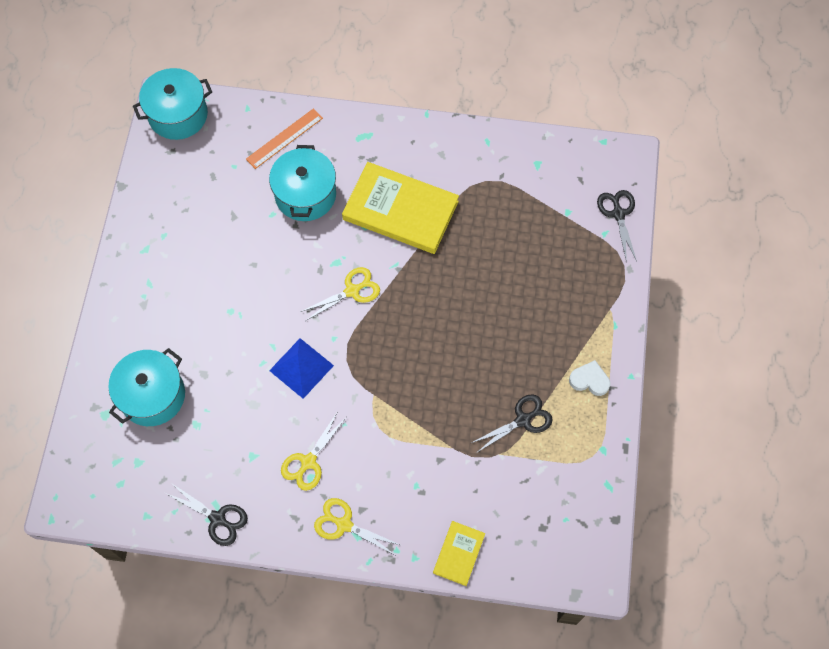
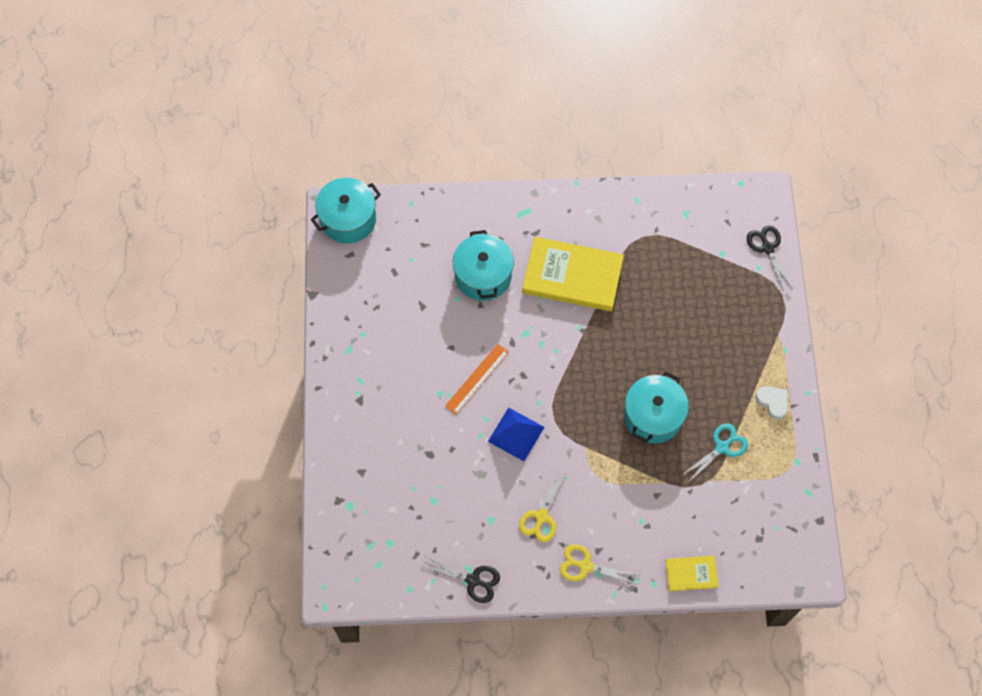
camera: 10 degrees left, 0 degrees up
(152, 395) = (388, 481): turquoise pot -> turquoise pot (653, 416)
(284, 138) = (451, 226): orange ruler -> orange ruler (477, 379)
(352, 291) = (545, 357): yellow scissors -> none
(458, 553) = (691, 573): yellow book -> yellow book turned 75 degrees clockwise
(523, 420) = (722, 447): black scissors -> turquoise scissors
(589, 380) = (772, 402): white heart -> white heart turned 45 degrees clockwise

